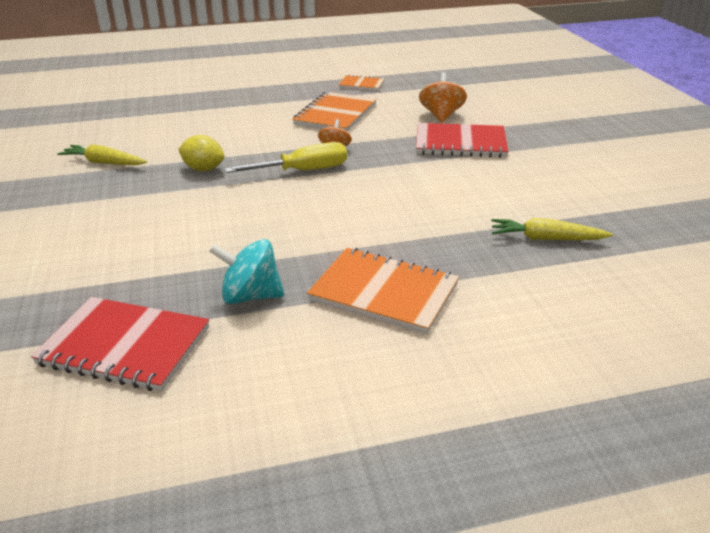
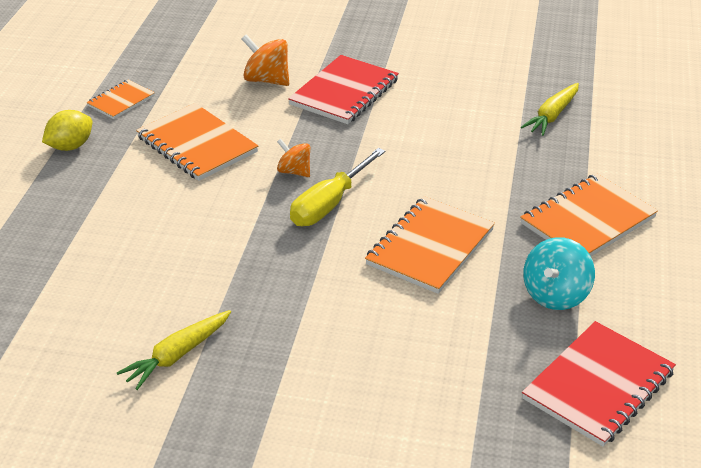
camera: 65 degrees left, 5 degrees up
(203, 169) = (266, 275): yellow lemon -> yellow lemon (70, 146)
(279, 221) = (430, 247): none -> orange notebook
(304, 171) = (328, 205): yellow screwdriver -> yellow screwdriver turned 150 degrees counterclockwise

